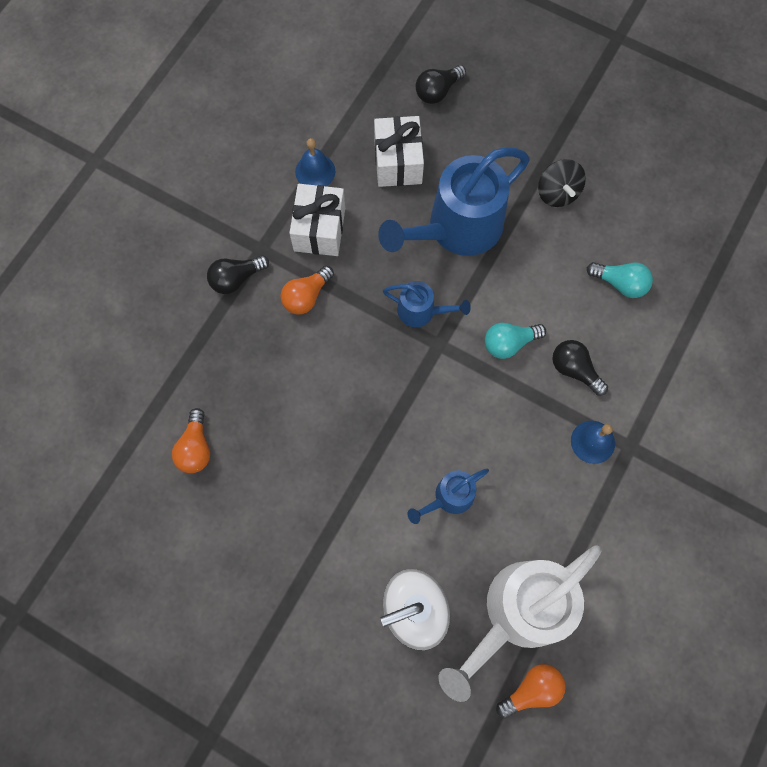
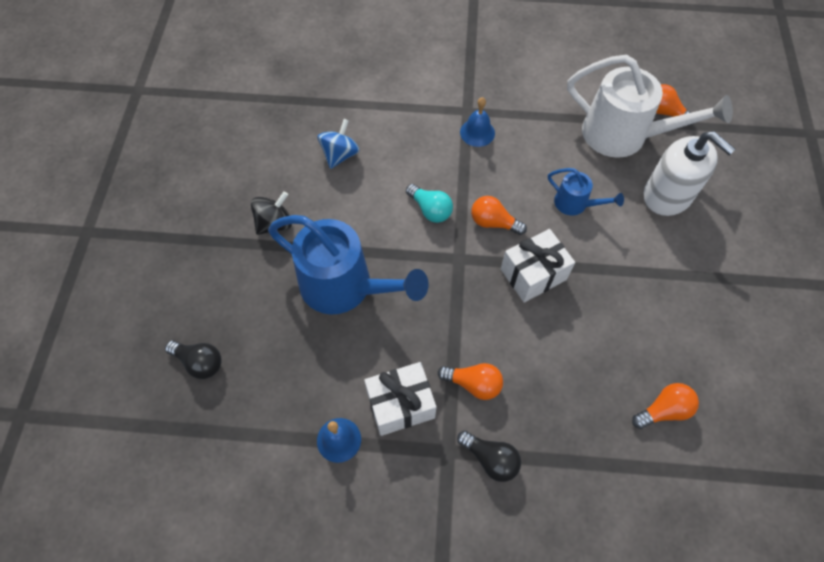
camera: 115 degrees left, 10 degrees down
(398, 162) = (296, 365): white gift -> white gift (533, 274)
(422, 311) = (437, 283): blue watering can -> none
(465, 398) = (493, 222): none -> orange light bulb
(574, 370) = (428, 160): black light bulb -> none
(620, 283) = (340, 155): turquoise light bulb -> blue spinning top

